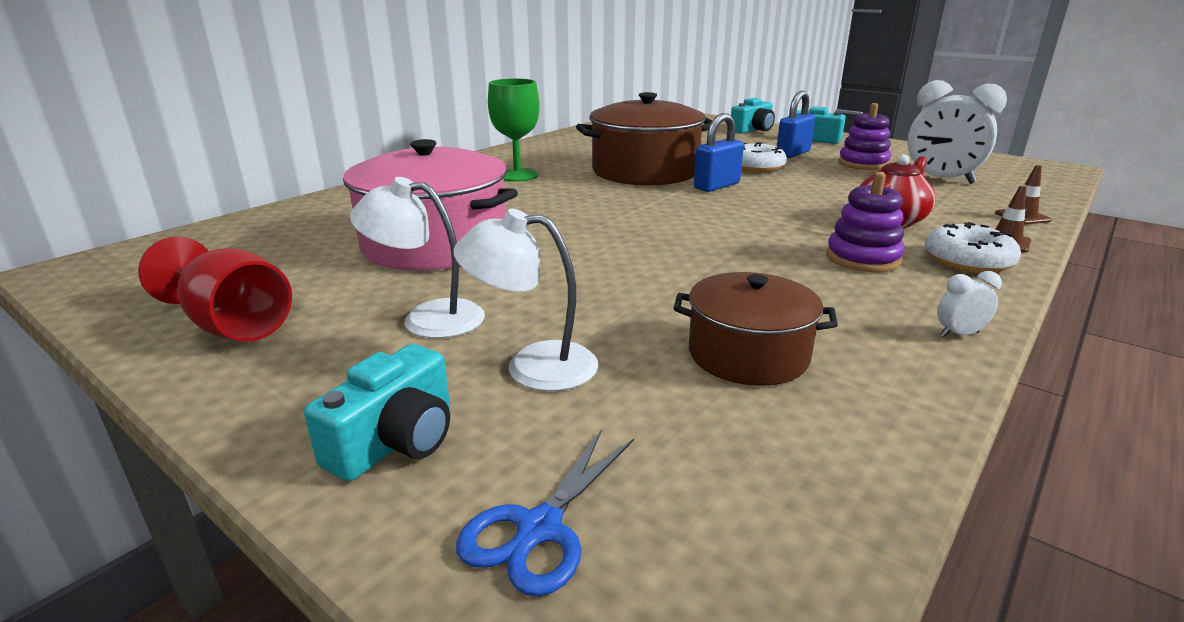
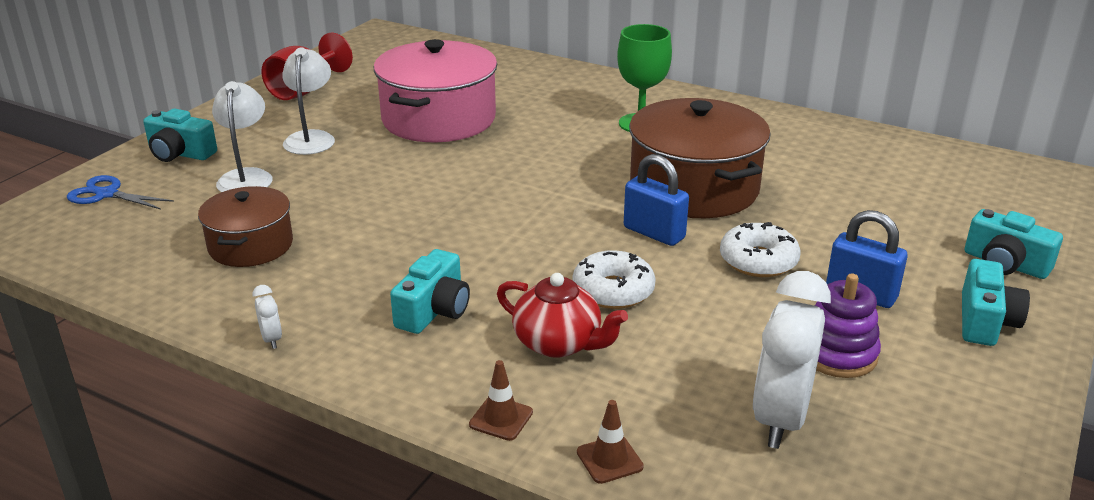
camera: 80 degrees right, 5 degrees up
(863, 258) = (434, 310): purple stacking toy -> turquoise camera
(967, 261) = (435, 376): white donut -> white donut (613, 290)

